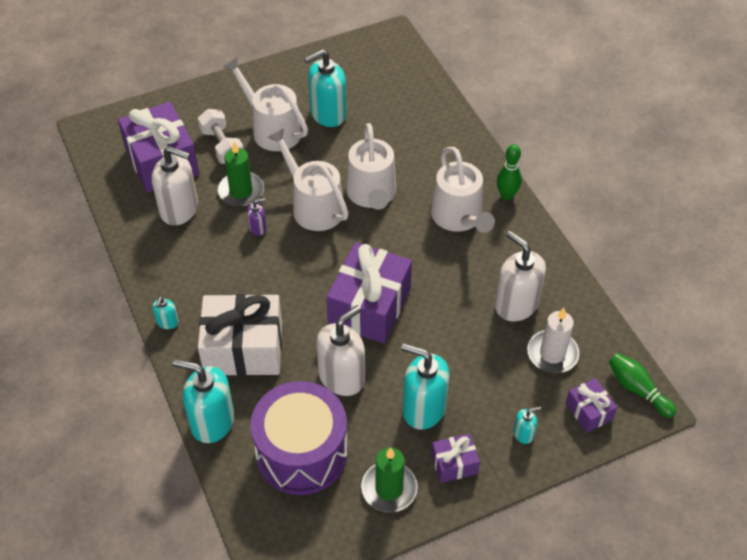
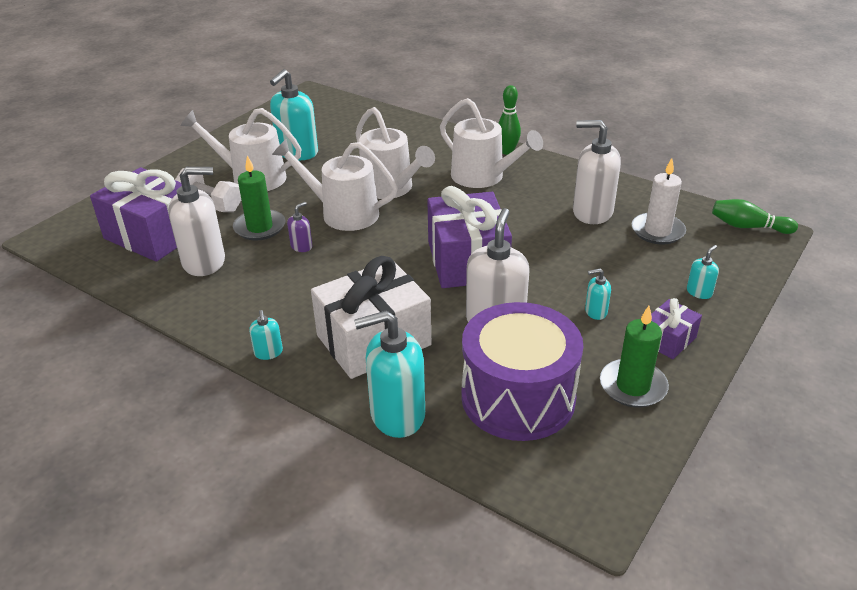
camera: 30 degrees left, 15 degrees down
(423, 408) = (595, 312): turquoise soap dispenser -> turquoise soap dispenser, size x0.46
(588, 411) = (730, 255): purple gift -> none

